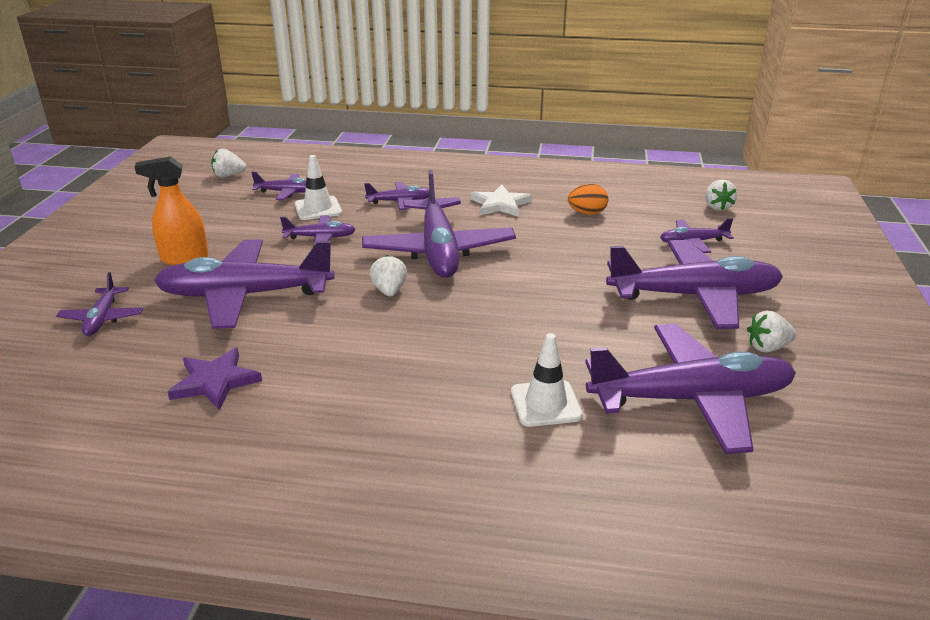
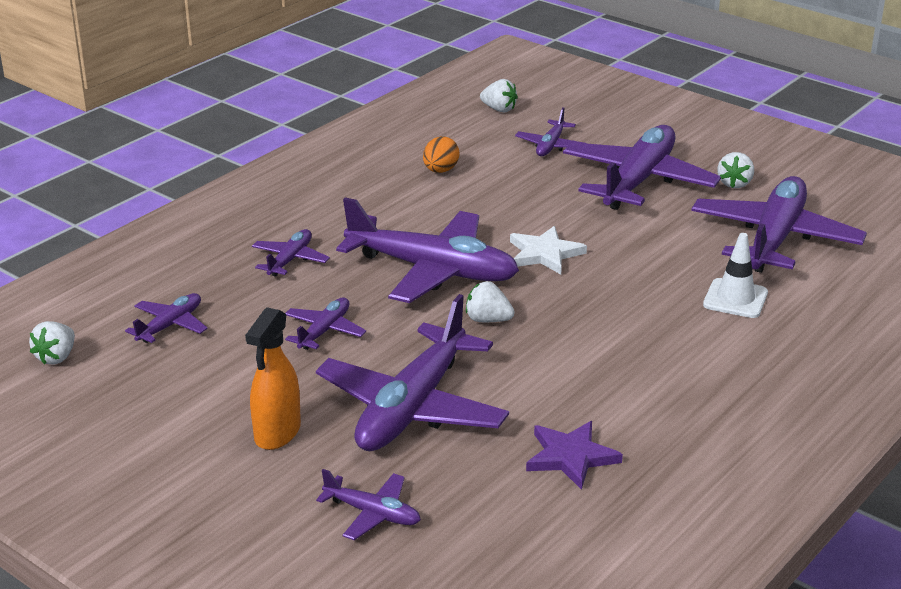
camera: 60 degrees left, 0 degrees up
(318, 208) = (245, 315): white traffic cone -> none
(500, 204) = (367, 206): white star -> white star (545, 253)

